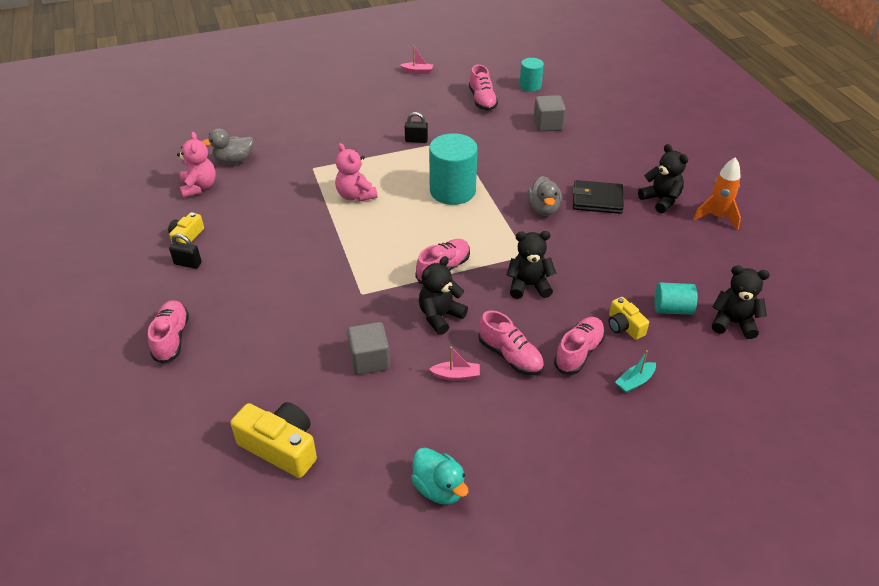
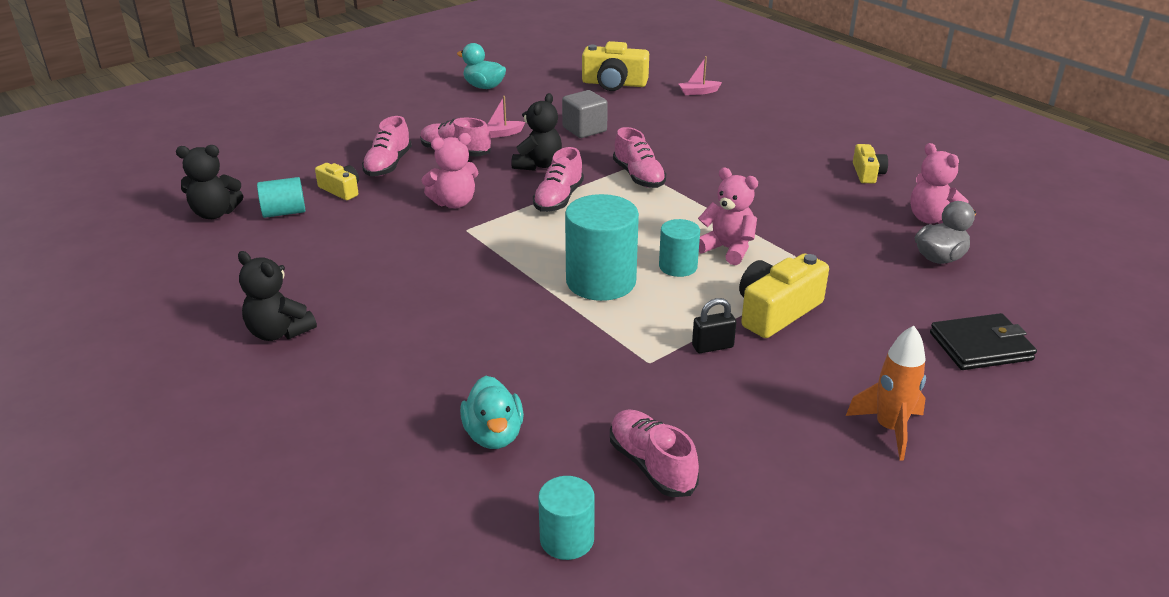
camera: 160 degrees right, 10 degrees down
(171, 338) = (770, 113): pink shoe -> pink shoe (639, 176)
(188, 263) = (832, 155): black padlock -> none
(365, 150) = (776, 311): none -> yellow camera
(397, 190) = (678, 266): none -> turquoise cylinder
(417, 71) = (846, 516): pink boat -> pink boat (698, 92)
(528, 285) = (454, 203): black teddy bear -> pink teddy bear
(543, 209) = (459, 284): grey duck -> none
(548, 124) = (494, 435): grey cube -> turquoise duck
(597, 200) = (381, 312): black wallet -> black wallet (980, 346)
(635, 381) = (331, 156): turquoise boat -> none
(716, 217) = (193, 325): orange rocket -> orange rocket (889, 429)

